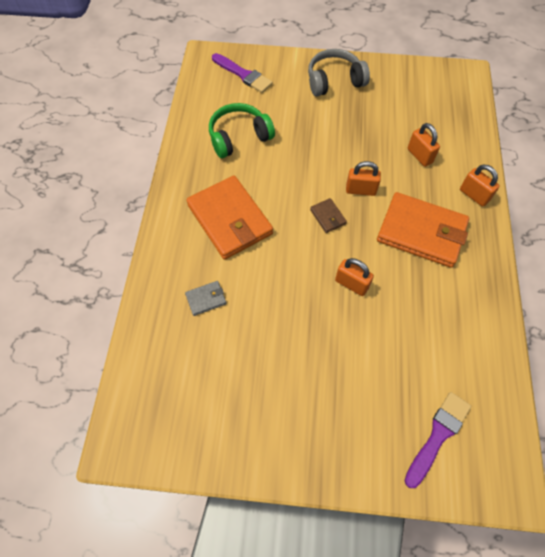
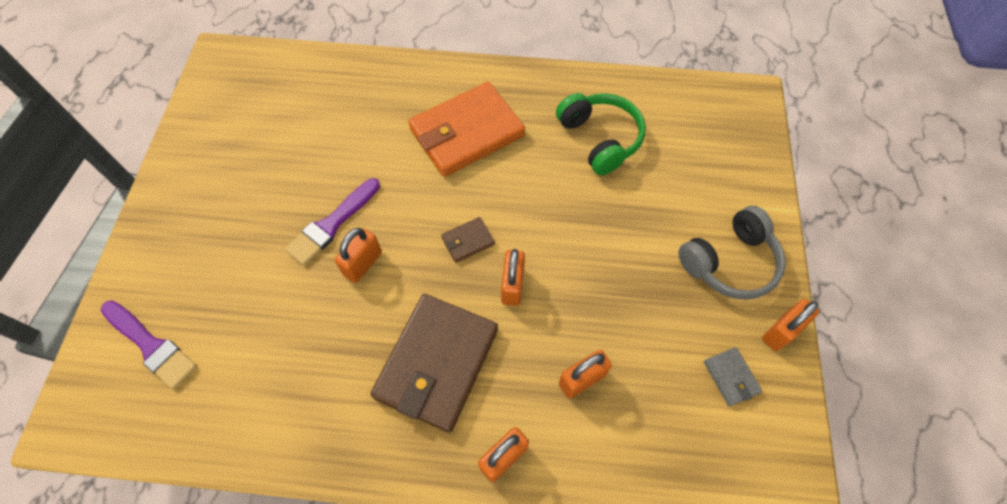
camera: 90 degrees right, 0 degrees up
(206, 299) = (361, 114): grey wallet -> grey wallet (731, 377)
(243, 75) = (720, 141): purple brush -> purple brush (332, 224)
(334, 81) = (729, 262): grey headphones -> grey headphones turned 75 degrees clockwise
(377, 65) = (781, 332): none -> orange padlock
(421, 232) = (437, 363): orange wallet -> brown wallet

